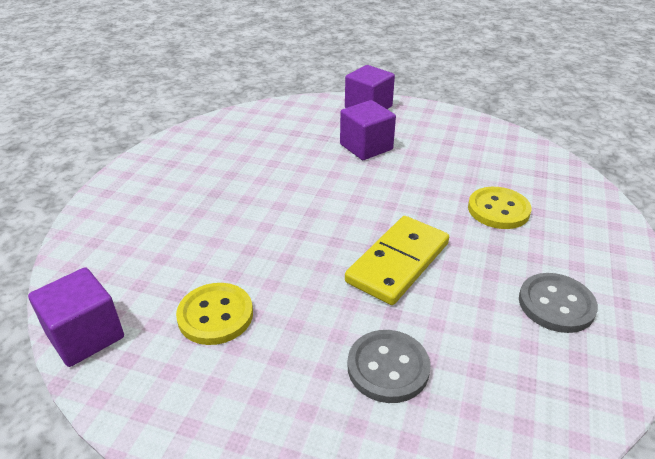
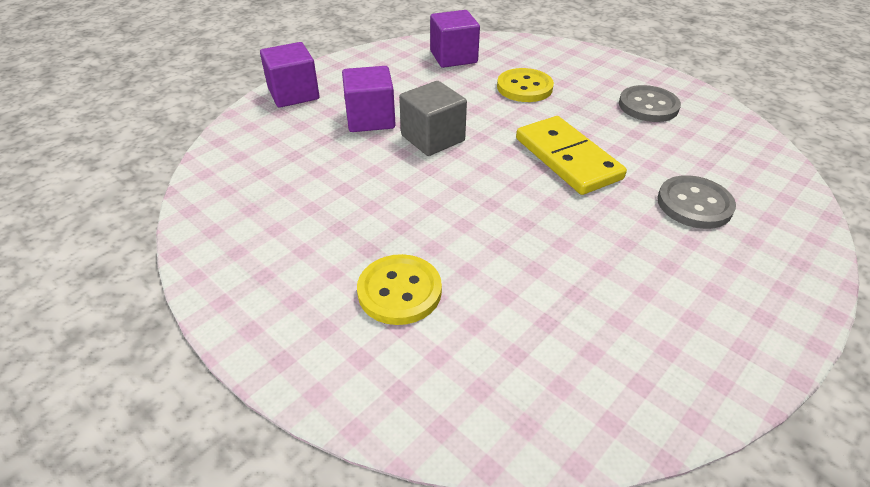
camera: 65 degrees left, 5 degrees up
(85, 336) = (591, 422): purple cube -> purple cube (453, 57)
(215, 315) = (595, 295): yellow button -> yellow button (399, 291)
(365, 182) = (433, 138): none -> grey cube

